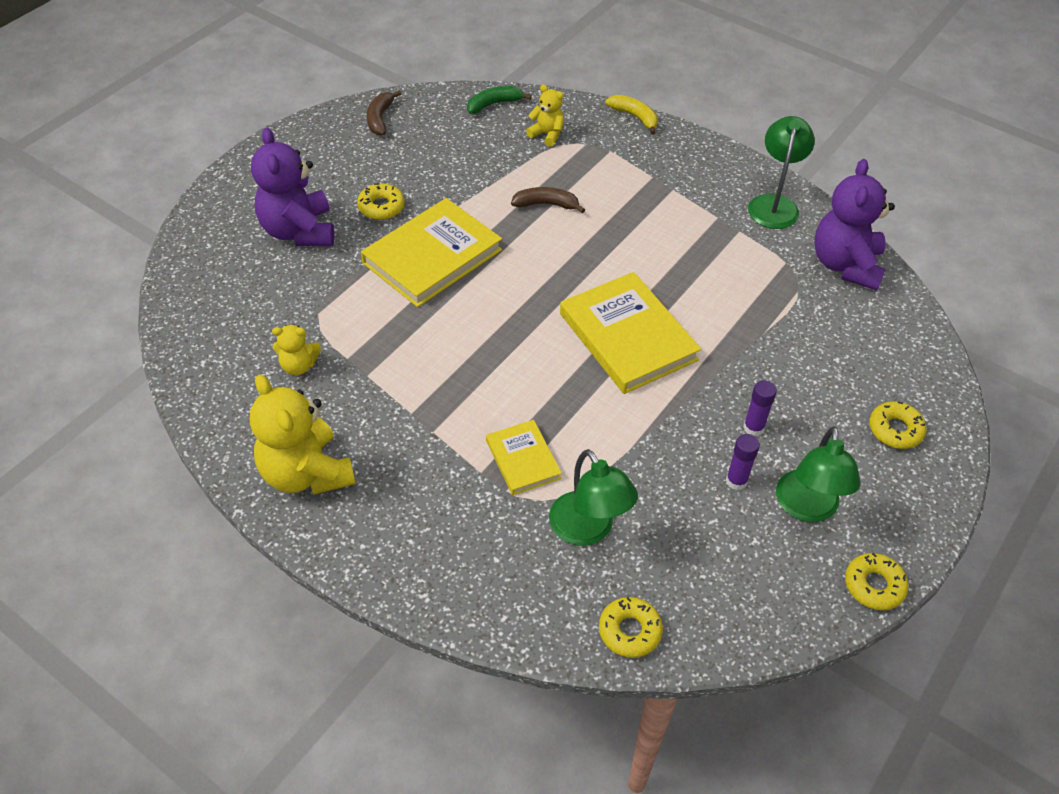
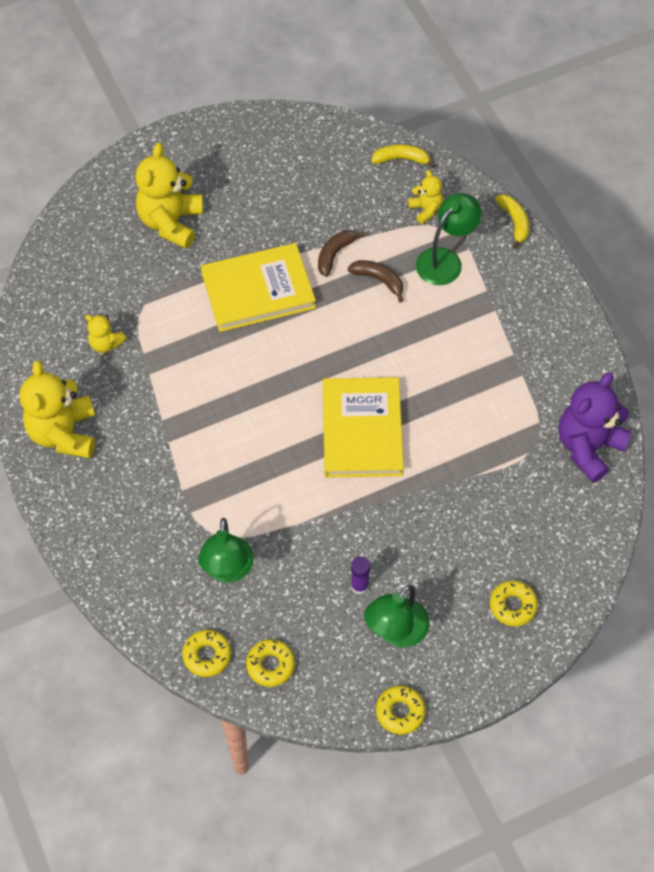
camera: 30 degrees right, 10 degrees up
(299, 231) = (171, 222): purple teddy bear -> yellow teddy bear
(380, 118) = (297, 136): brown banana -> brown banana (335, 254)
(381, 207) = (246, 226): yellow donut -> yellow donut (270, 665)
(494, 104) = (401, 159): green banana -> yellow banana
(523, 459) = (217, 494): yellow book -> none
(753, 428) = (403, 551): purple glue stick -> none
(774, 204) = (572, 362): green lamp -> green lamp (445, 260)

